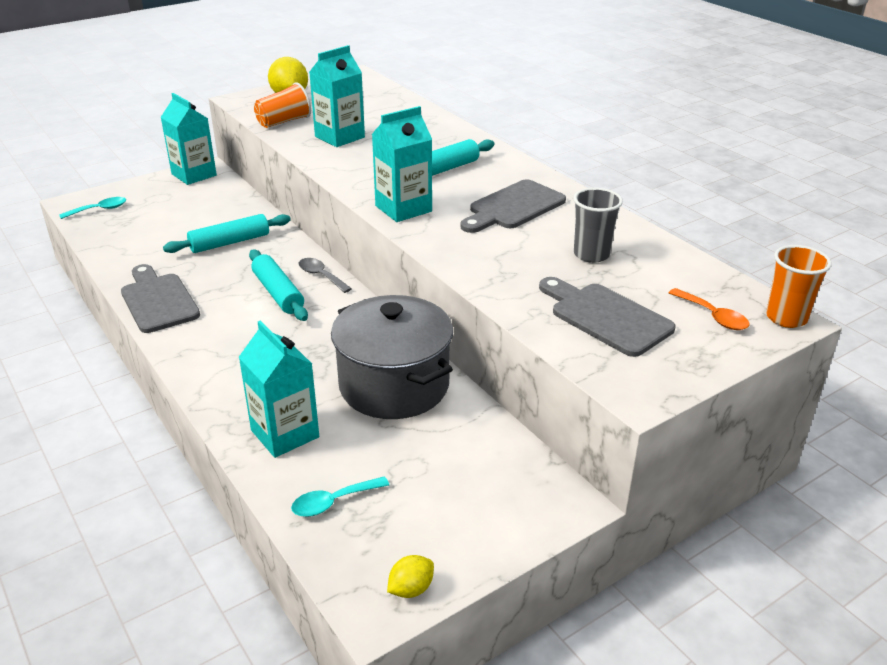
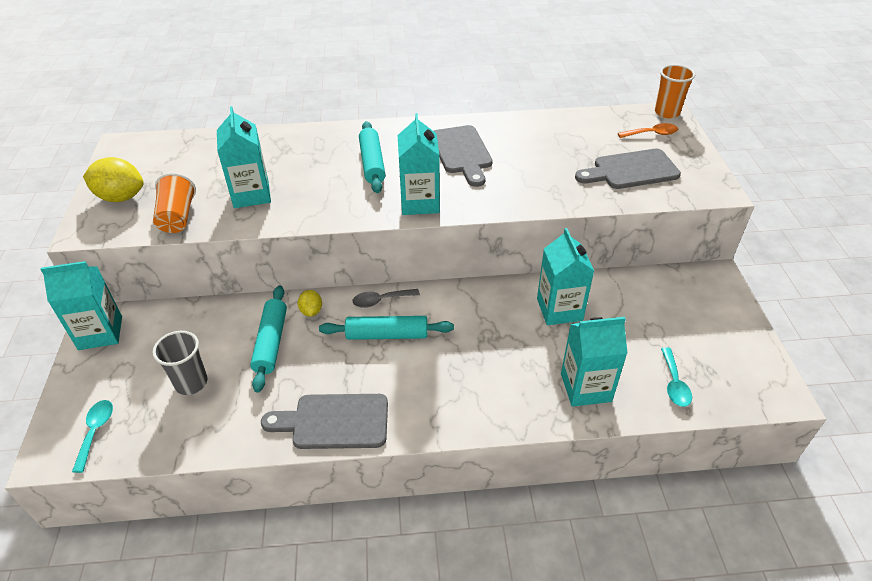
camera: 60 degrees left, 10 degrees up
(394, 385) = (559, 309): grey pot -> turquoise carton
(411, 589) = (768, 372): yellow lemon -> yellow lemon (311, 311)
(591, 254) = (552, 147): grey cup -> grey cup (191, 383)

